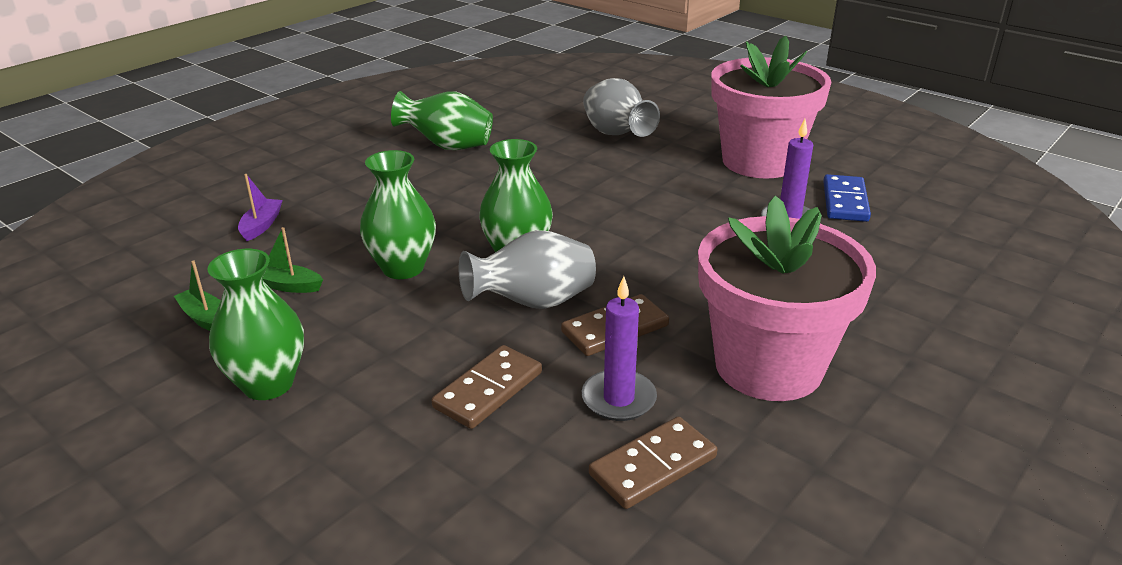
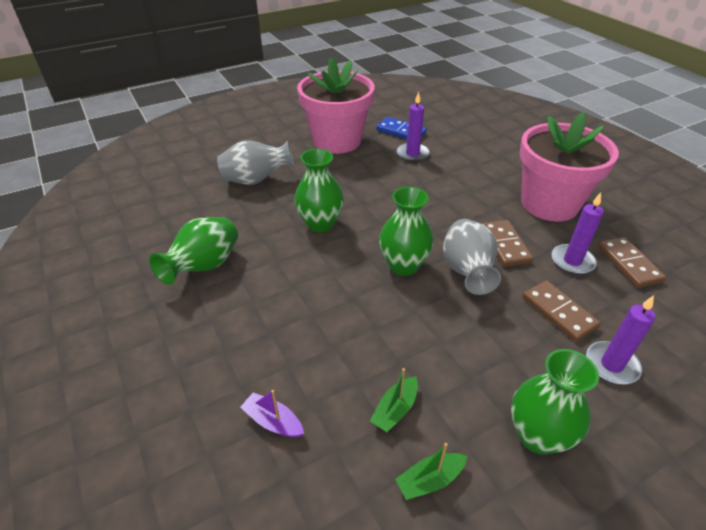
camera: 70 degrees left, 10 degrees up
(400, 445) = (611, 365): none -> purple candle
(403, 268) = (396, 329): green vase -> green vase (320, 224)

